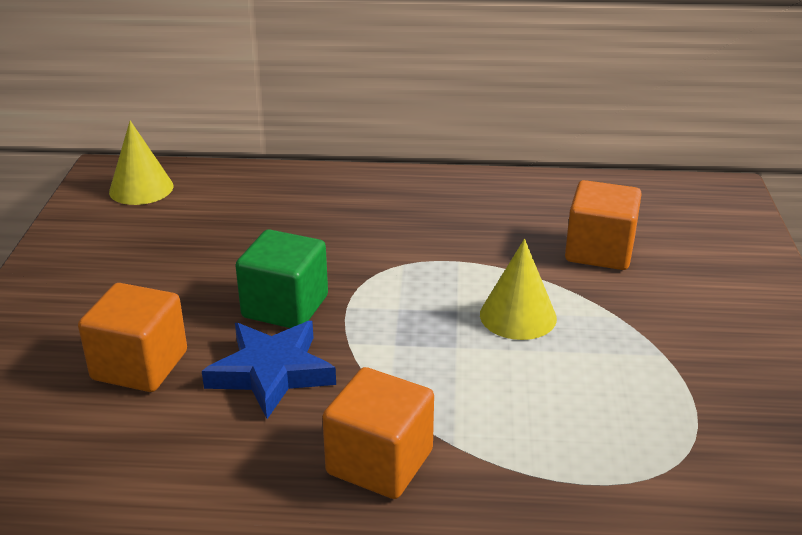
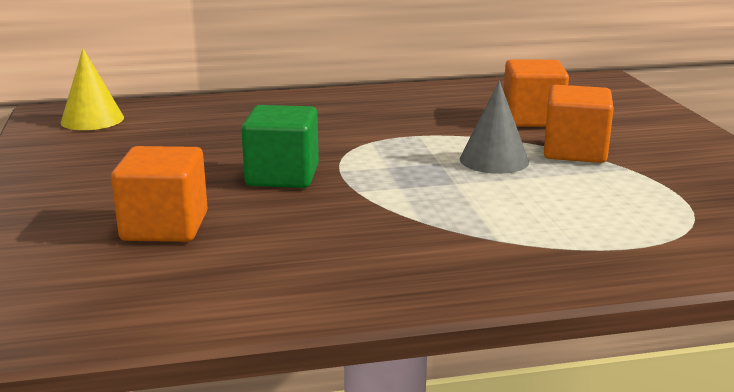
camera: 15 degrees left, 10 degrees down
(271, 372) = (298, 216): blue star -> none
(379, 462) = (440, 258): orange cube -> orange cube (574, 151)
(518, 316) = (494, 160): yellow cone -> grey cone

